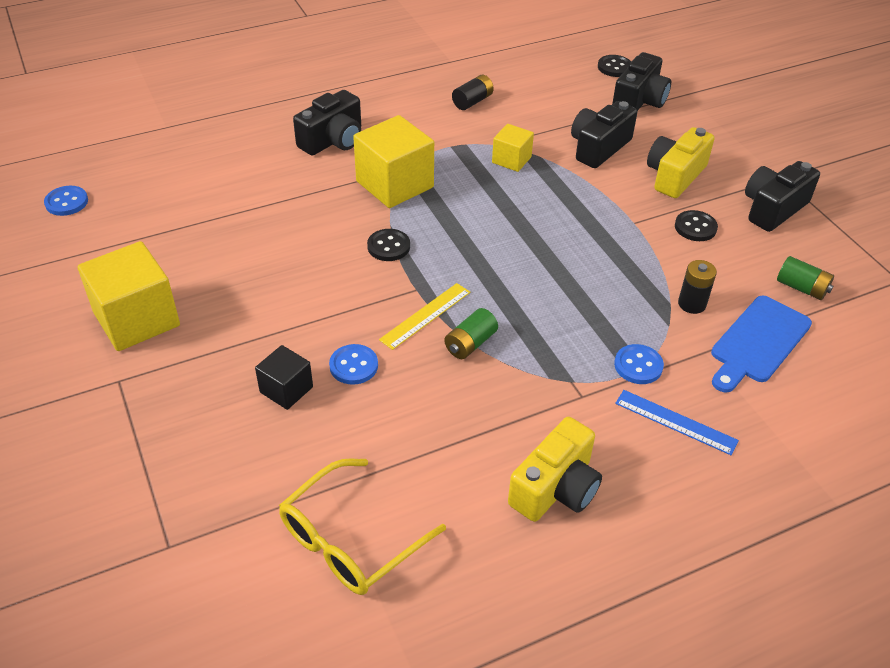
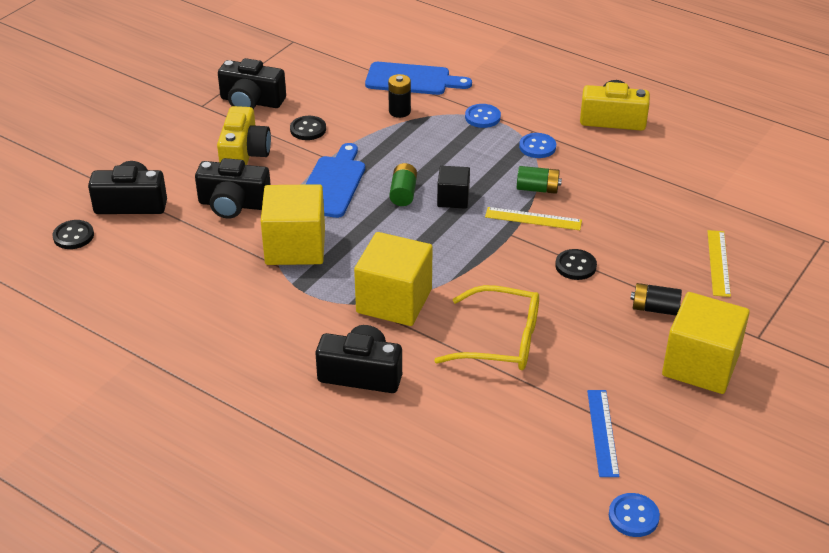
camera: 120 degrees left, 5 degrees down
(233, 418) = (718, 263): none -> yellow ruler
(286, 389) = (669, 251): black cube -> black cube (453, 199)
(349, 541) = (735, 176): yellow glasses -> yellow glasses (502, 341)
(353, 366) = (615, 231): blue button -> blue button (537, 147)
(388, 246) = (478, 268): black button -> black button (575, 266)
(472, 101) = (212, 307): black battery -> black battery (654, 308)
(511, 160) = (295, 246): yellow cube -> yellow cube, size x1.83
(587, 210) = (332, 184): none -> blue cutting board
(675, 176) = (244, 155): yellow camera -> yellow camera turned 90 degrees counterclockwise
(675, 422) = (515, 93): blue ruler -> blue ruler (602, 432)
(801, 288) = (338, 74): green battery -> green battery (403, 193)

